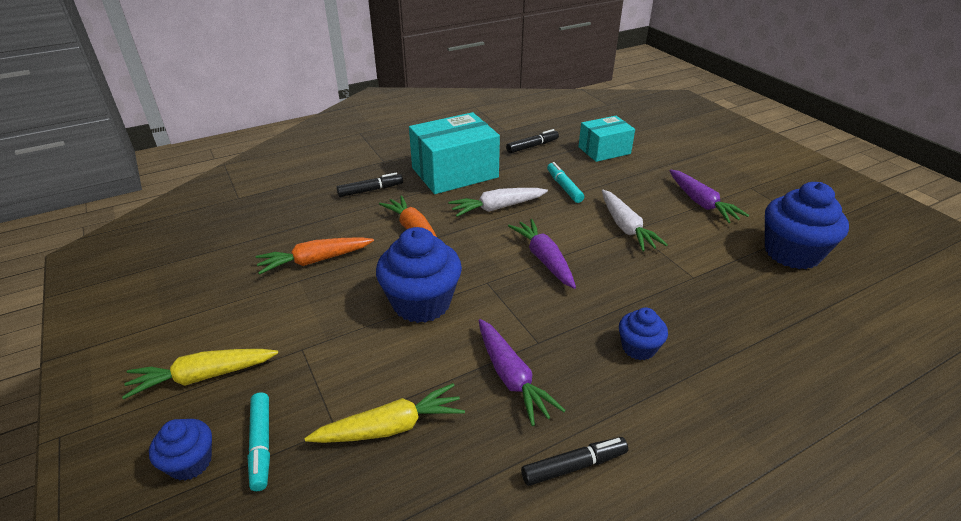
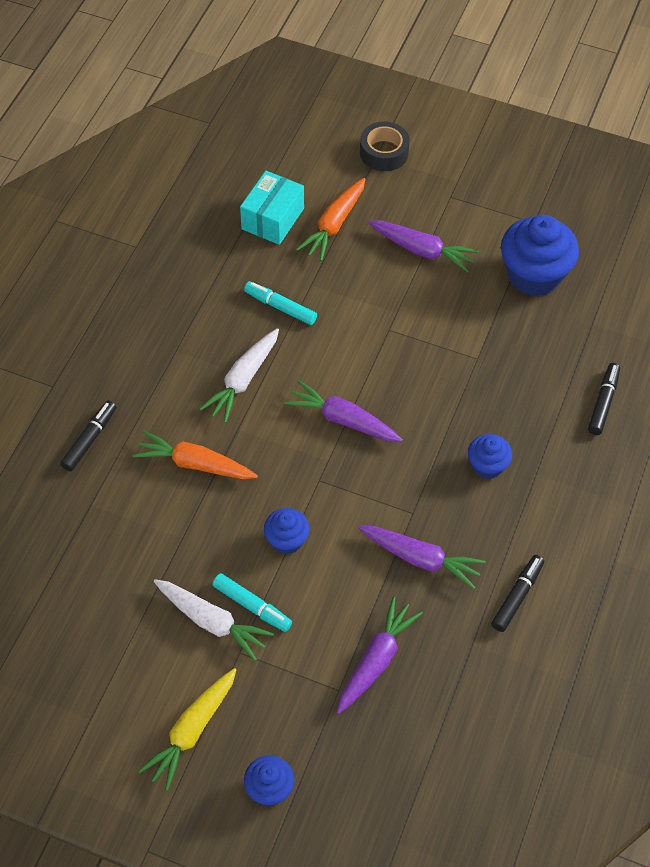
camera: 40 degrees left, 20 degrees up
(261, 444) = (302, 740): turquoise marker -> turquoise marker (252, 606)
(315, 261) = (142, 563): orange carrot -> orange carrot (334, 225)
(391, 427) = (376, 660): yellow carrot -> purple carrot
(421, 303) = (287, 540): blue cupcake -> blue cupcake, size x0.53
(455, 172) = (150, 355): turquoise box -> none
(532, 146) = (192, 258): black marker -> black marker (603, 402)
(626, 227) = (381, 330): white carrot -> white carrot (212, 622)
(716, 151) = (384, 152): none -> black tape

